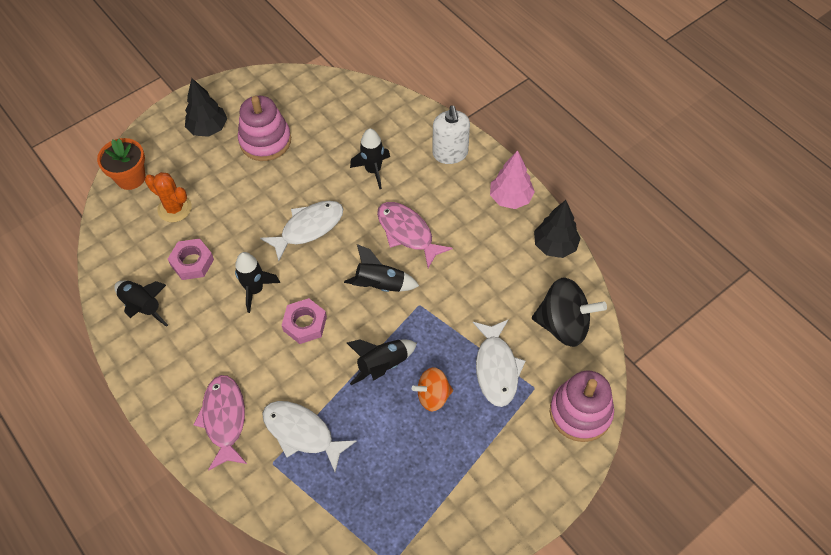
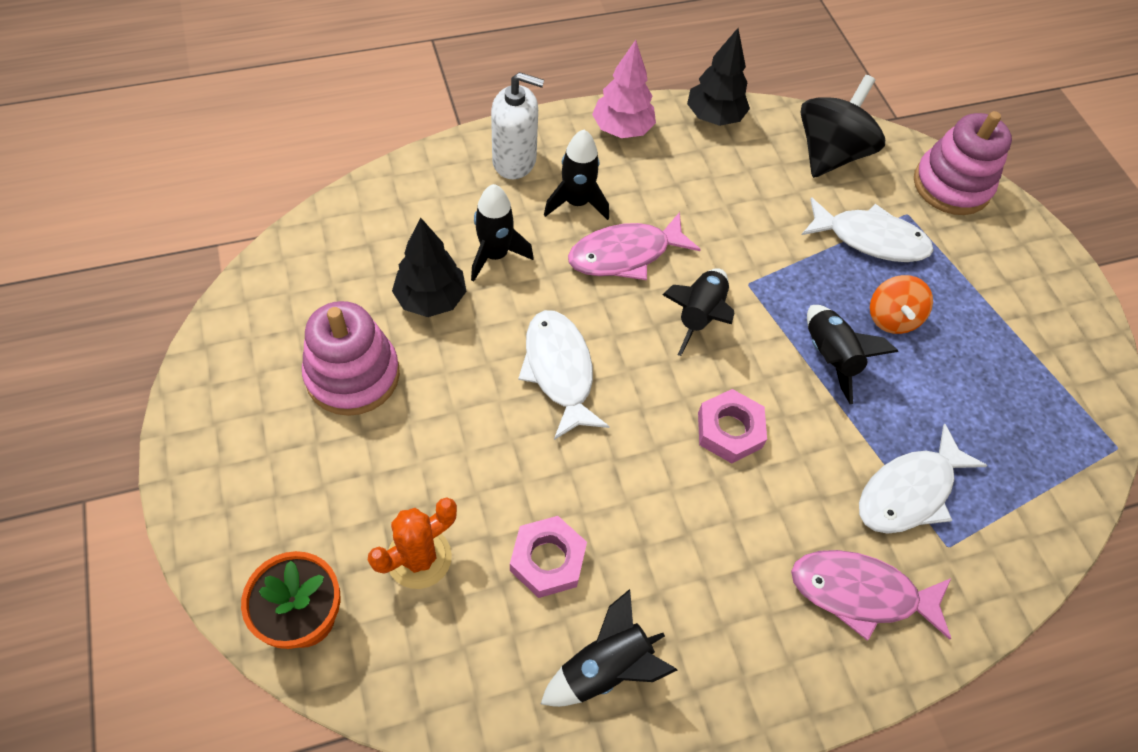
camera: 75 degrees left, 0 degrees up
(208, 128) = (271, 453): black tree -> black tree (431, 299)
(255, 290) = (642, 479): black rocket -> black rocket (576, 203)

